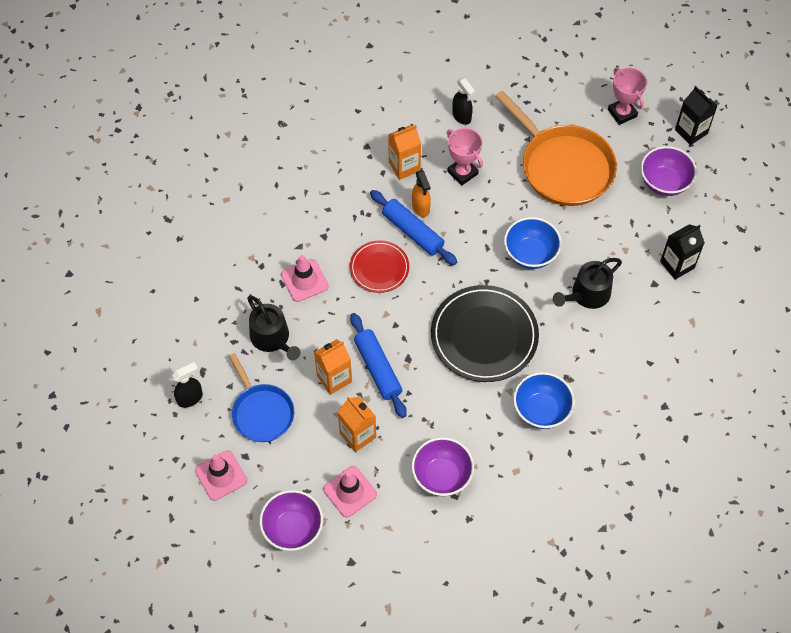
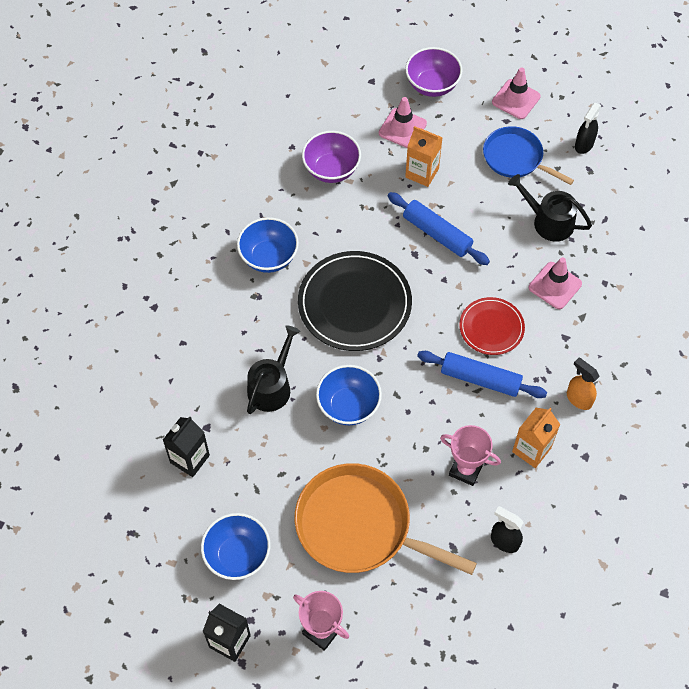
camera: 155 degrees right, 0 degrees up
(334, 378) = (471, 210): orange carton -> none
(421, 208) = (487, 409): orange spray bottle -> orange spray bottle (578, 399)
(664, 182) = (237, 555): purple bowl -> blue bowl

